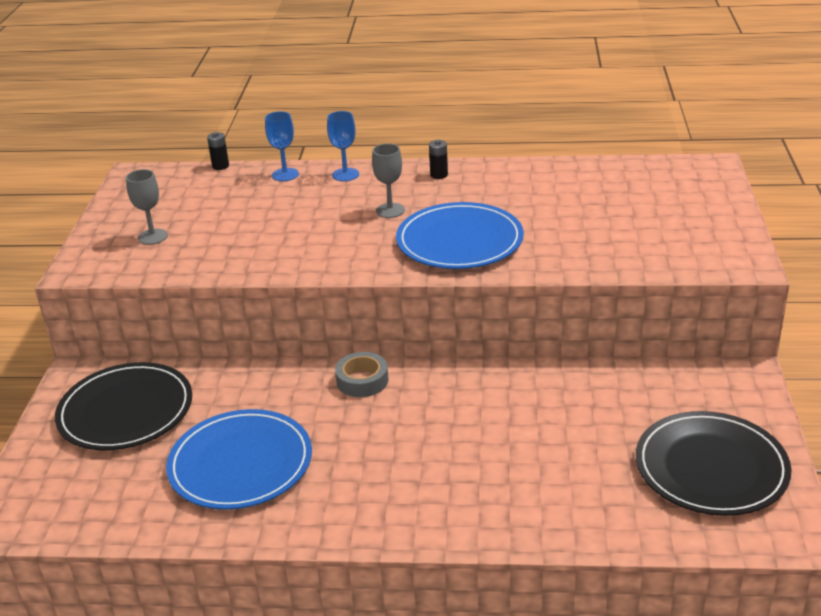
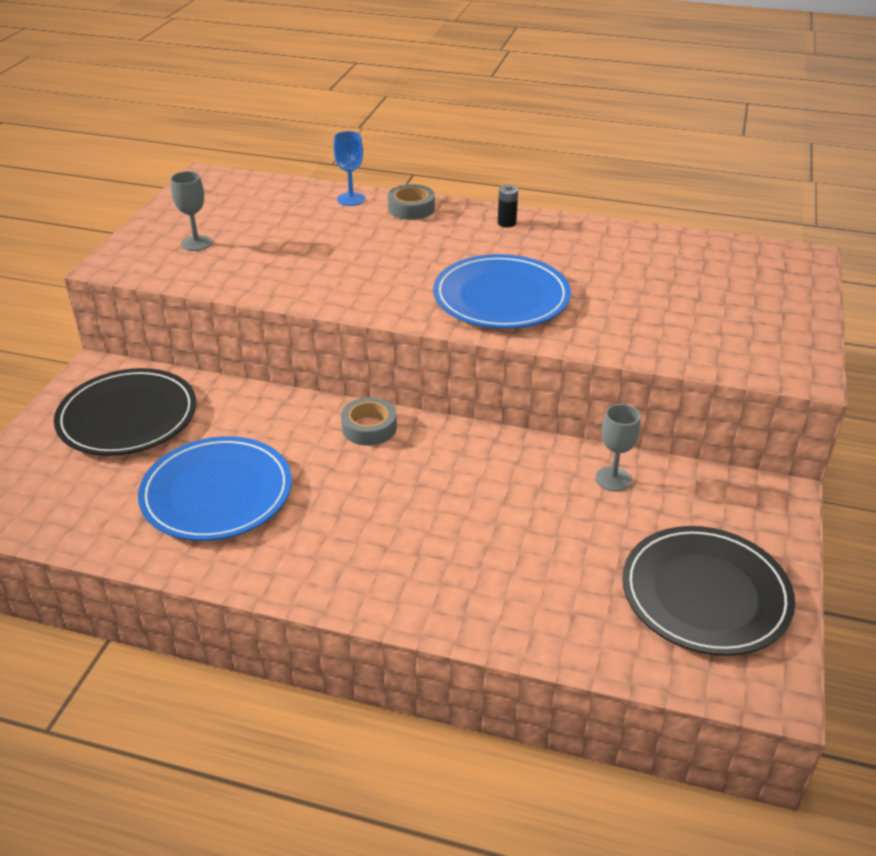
camera: 10 degrees right, 5 degrees up
(220, 166) = (291, 181): black battery -> none
(345, 175) = (411, 208): blue goblet -> grey tape
(390, 210) = (442, 253): grey goblet -> grey goblet (613, 479)

